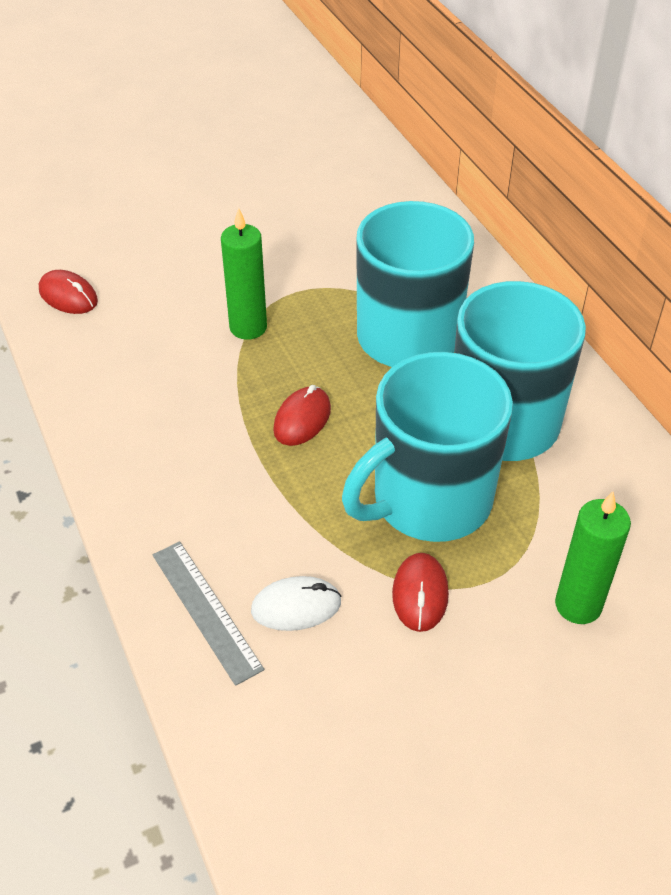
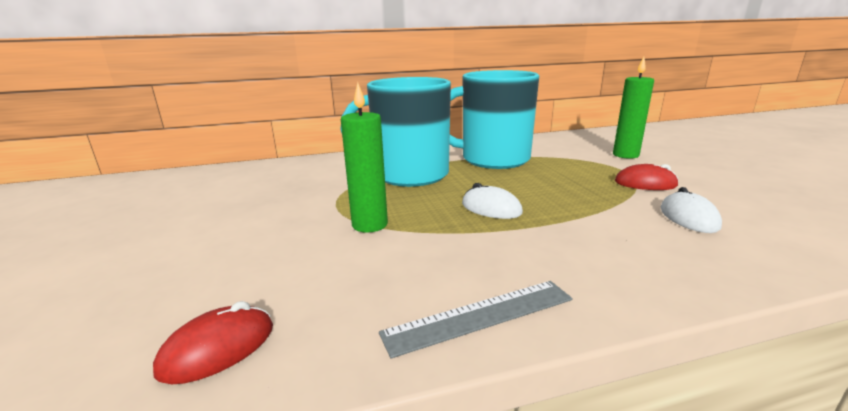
camera: 80 degrees left, 25 degrees down
(206, 610) = (727, 252): grey ruler -> grey ruler (480, 316)
(302, 419) = (491, 208): red mouse -> white mouse
(429, 500) = (564, 177): turquoise mug -> none

